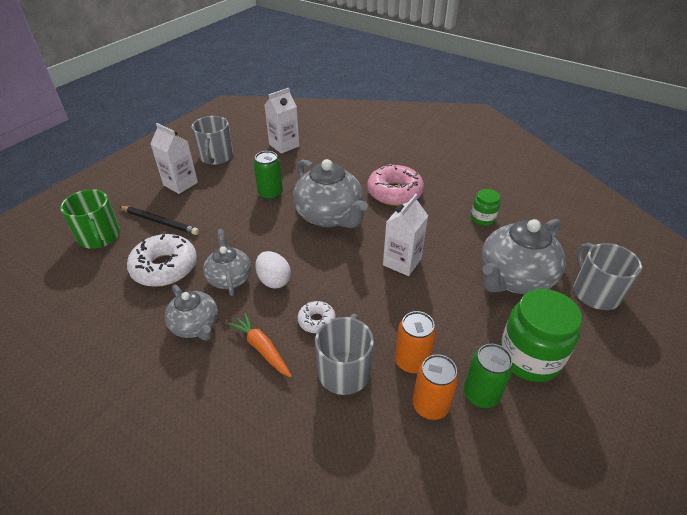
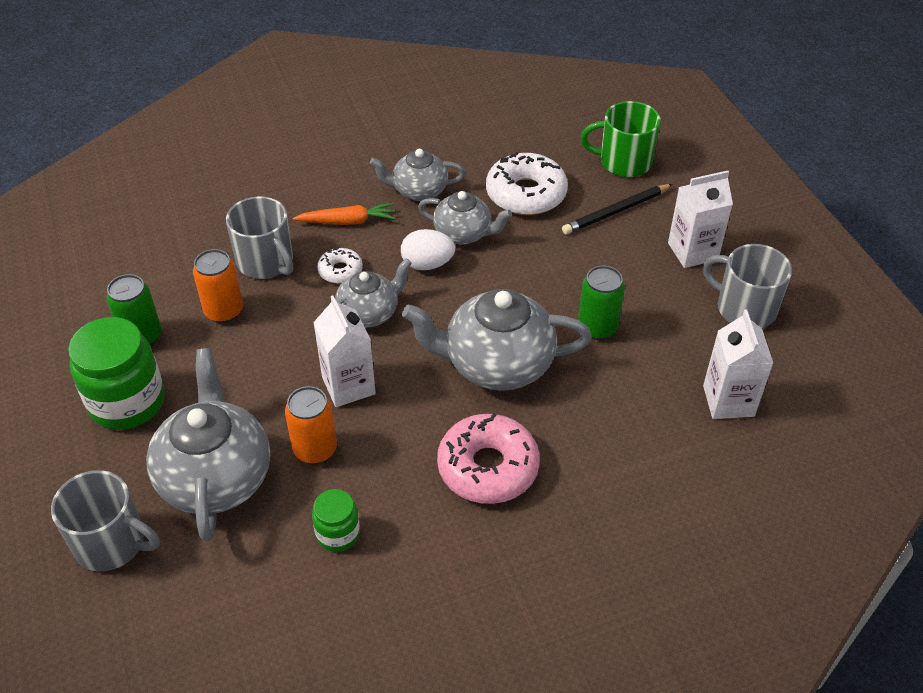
camera: 125 degrees right, 5 degrees up
(340, 284) = (369, 313): none -> grey teapot
(430, 405) = (174, 297): orange can -> orange can (315, 449)

